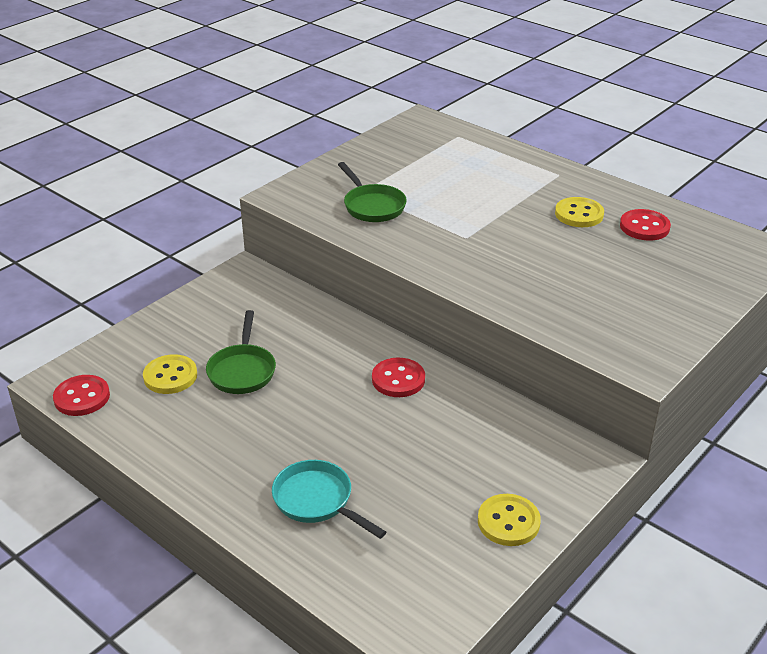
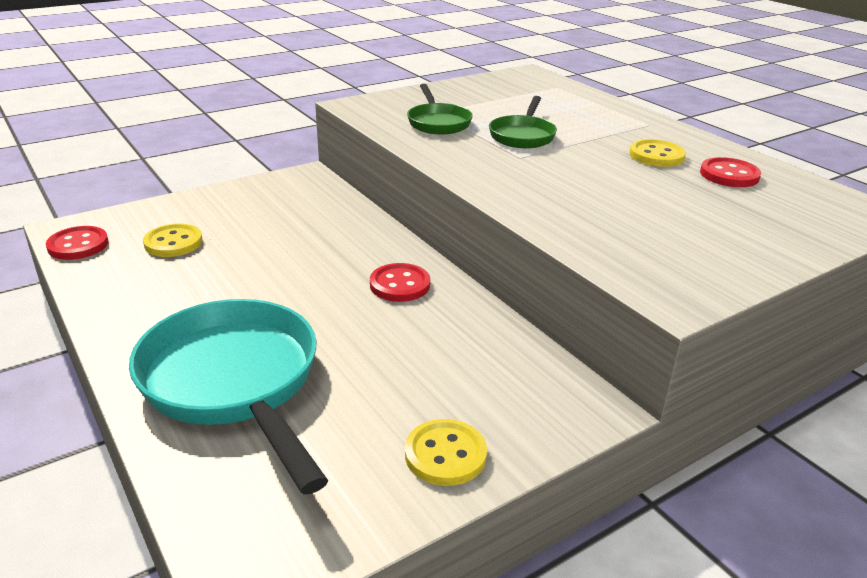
camera: 15 degrees right, 5 degrees down
(242, 370) = (245, 250): green pan -> green pan (522, 135)
(317, 501) = (234, 383): turquoise pan -> turquoise pan, size x1.89

